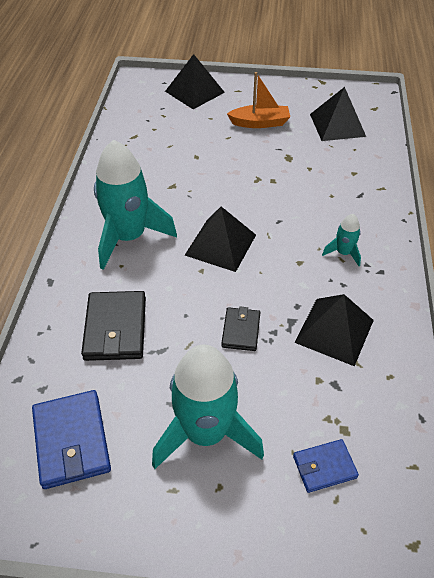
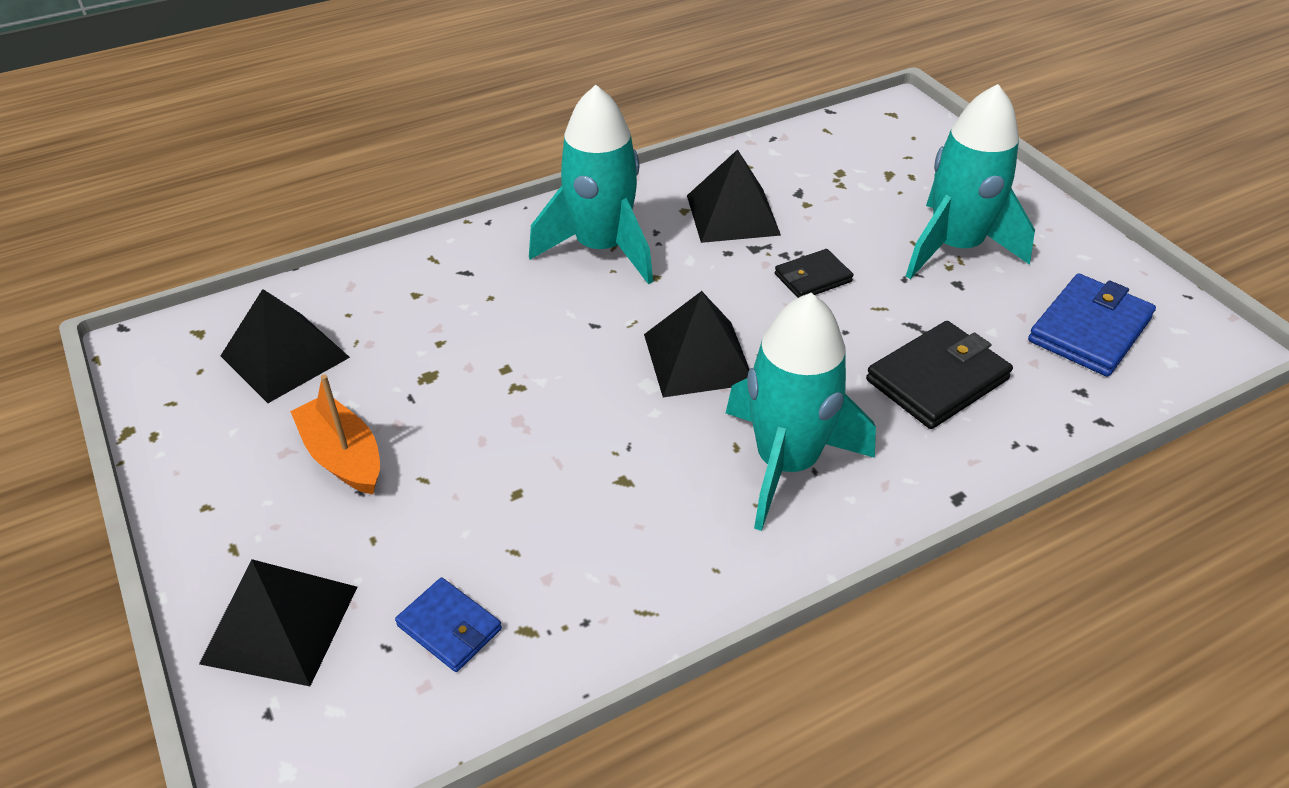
camera: 125 degrees left, 5 degrees down
(324, 467) = (890, 171): blue wallet -> blue wallet (449, 627)
(343, 253) = (601, 248): turquoise rocket -> turquoise rocket, size x2.24

